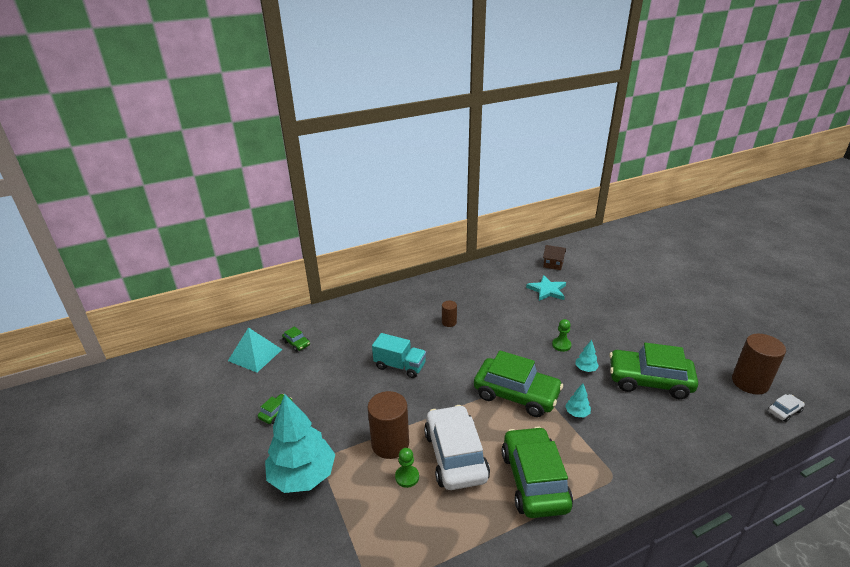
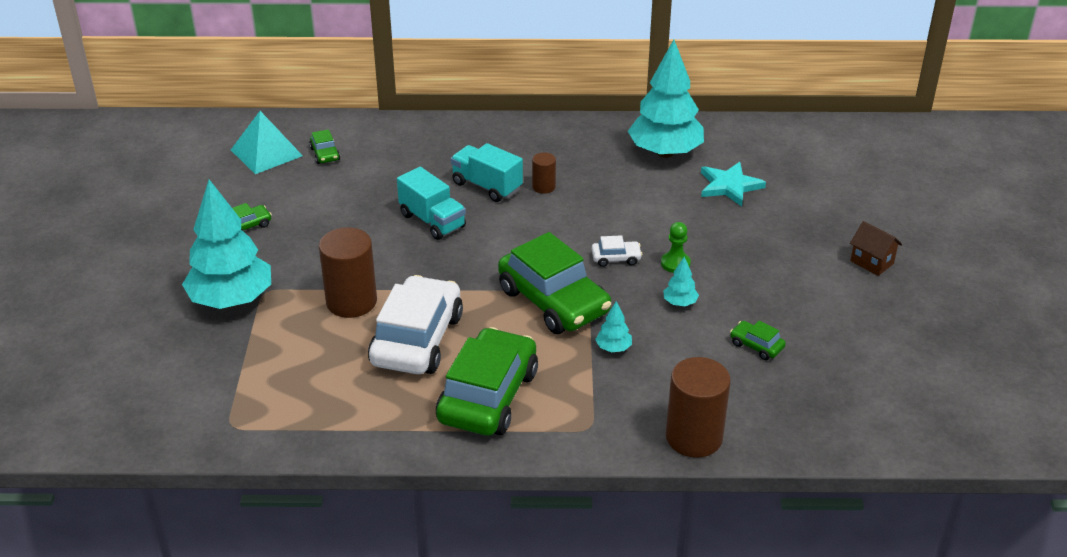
camera: 25 degrees right, 5 degrees up
(407, 477) = (344, 341): green pawn -> none
(415, 332) = (487, 186): none -> turquoise truck
(497, 281) = (665, 152): none -> turquoise tree
(553, 265) = (776, 152): brown house -> brown house (872, 262)
(649, 381) = (756, 345): green car -> green car, size x0.42
(750, 382) = (908, 397): brown cylinder -> brown cylinder (694, 437)
(784, 411) = (916, 445): white car -> white car (616, 258)

